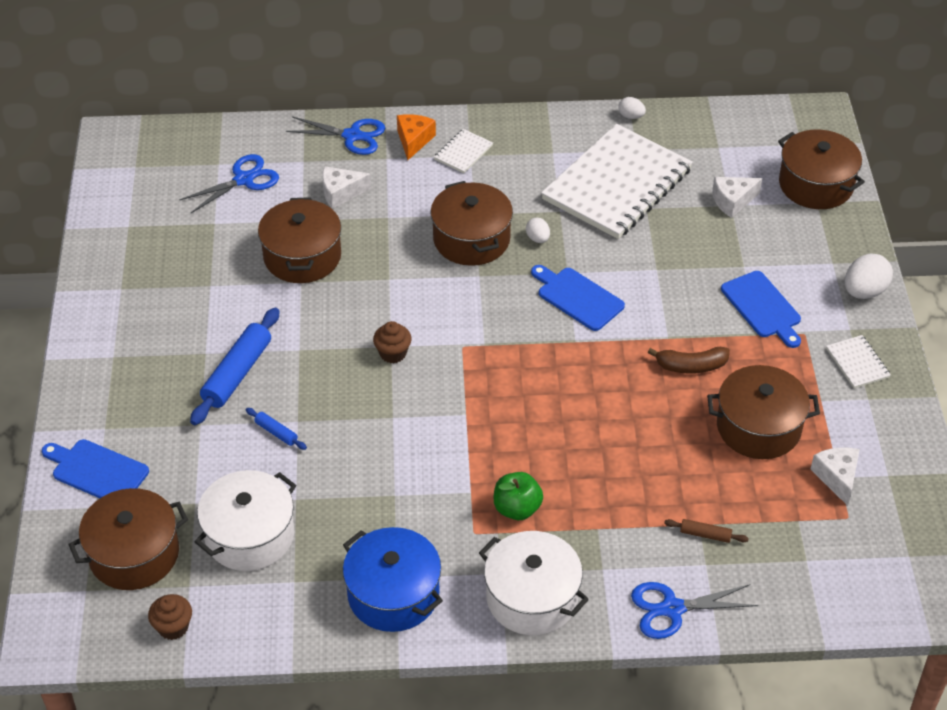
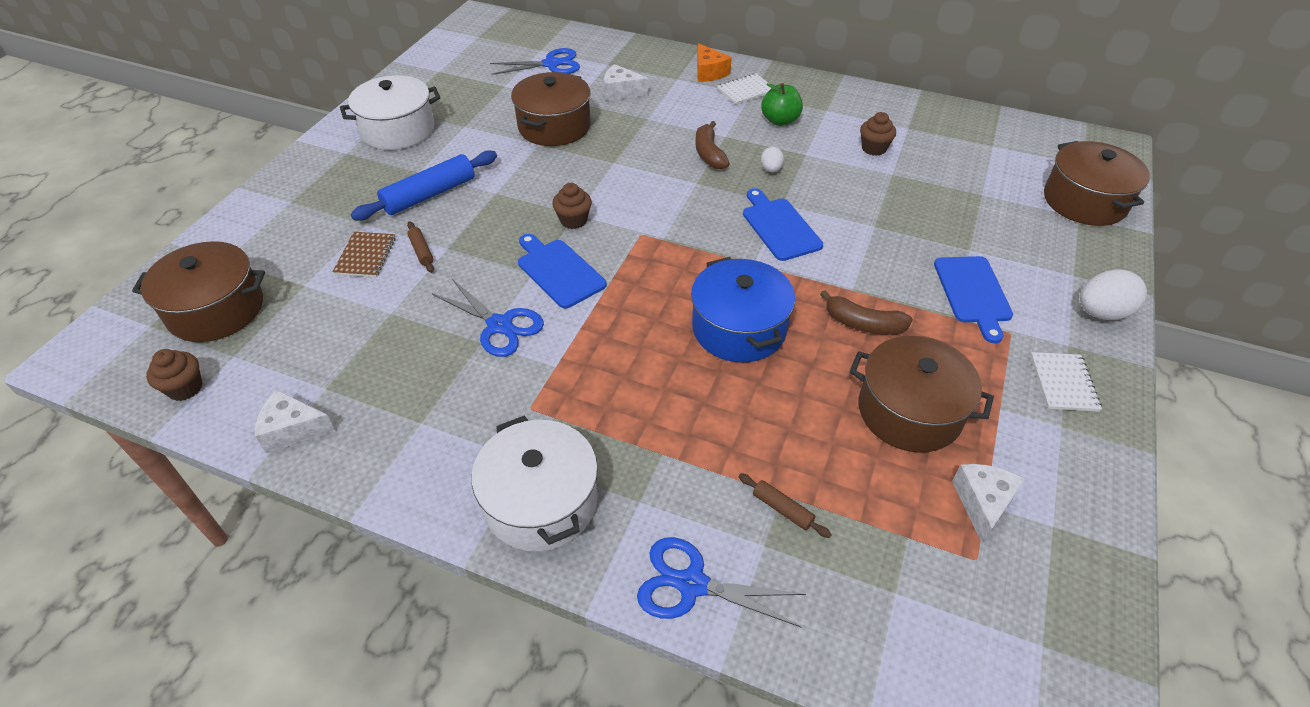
camera: 25 degrees right, 0 degrees up
(97, 471) = (252, 232): blue cutting board -> blue cutting board (558, 271)
(228, 455) = (365, 256): none -> brown notebook
(249, 535) = (323, 330): white pot -> white pot (398, 130)
(276, 432) = (421, 251): blue rolling pin -> brown rolling pin
(352, 136) = (660, 57): blue scissors -> blue scissors (500, 325)
(393, 594) = (405, 439): blue pot -> blue pot (739, 328)
(414, 140) = (709, 72): orange cheese -> orange cheese turned 120 degrees clockwise
(471, 239) = (709, 153): brown pot -> brown banana
(517, 508) = (590, 400): green apple -> green apple (780, 120)
(617, 184) = (873, 148): white notebook -> brown cupcake
(631, 116) = (917, 102): white egg -> none
(732, 201) = (985, 191): white cheese -> white cheese (293, 430)

